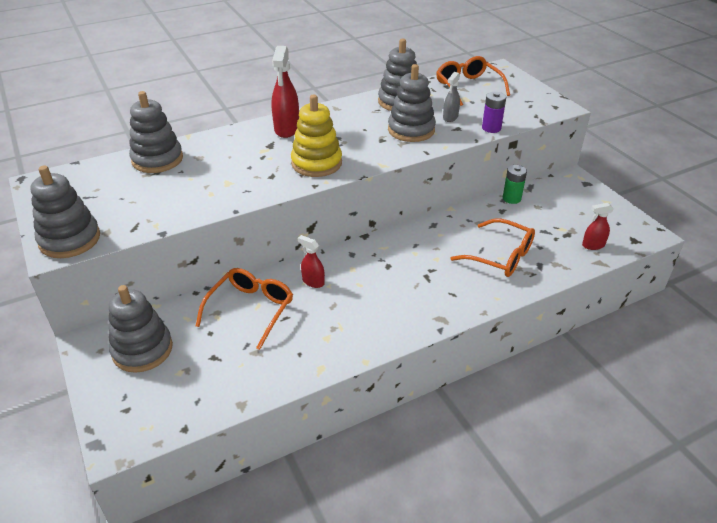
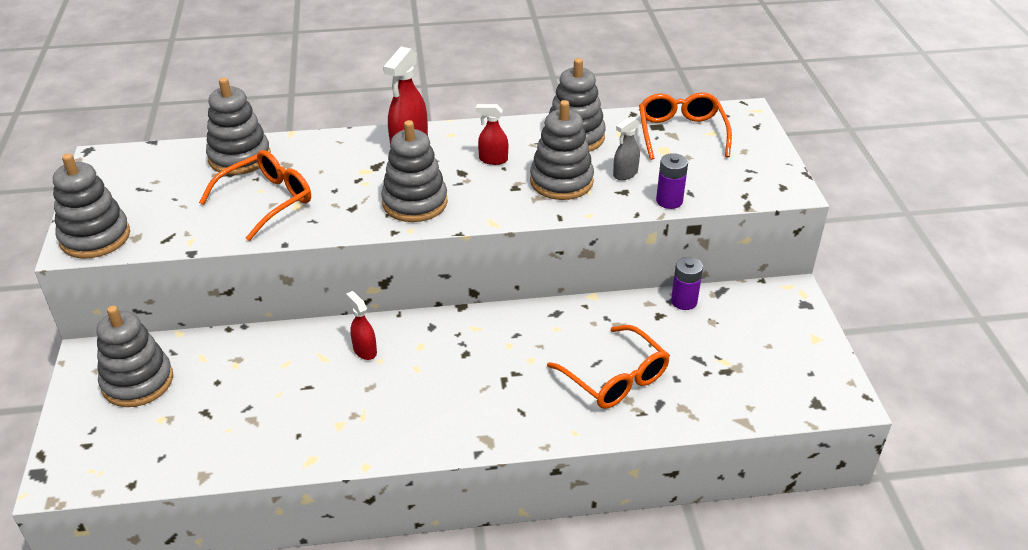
camera: 20 degrees right, 0 degrees up
(251, 310) = (275, 366): orange glasses -> orange glasses (267, 201)
(316, 163) = (415, 202): yellow stacking toy -> grey stacking toy
(511, 198) = (684, 301): green battery -> purple battery
(593, 245) = (751, 395): red spray bottle -> red spray bottle (493, 160)

